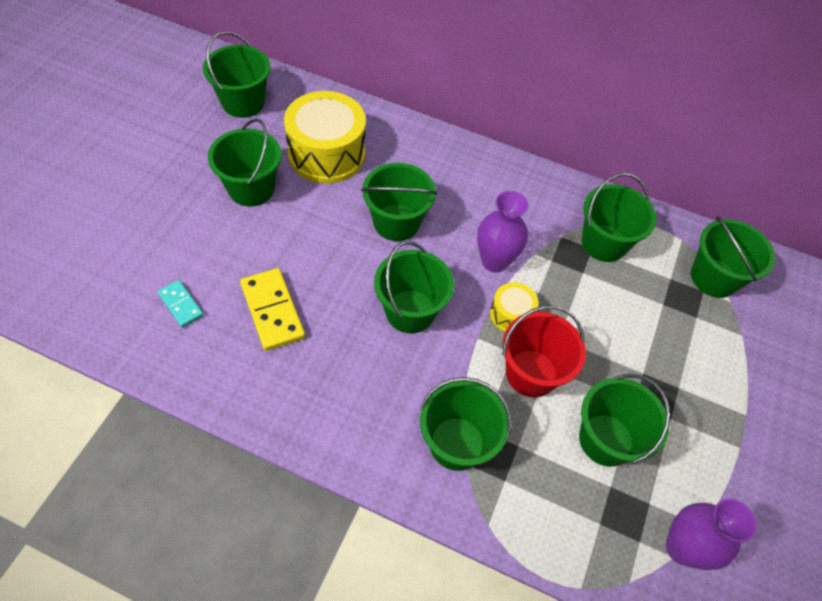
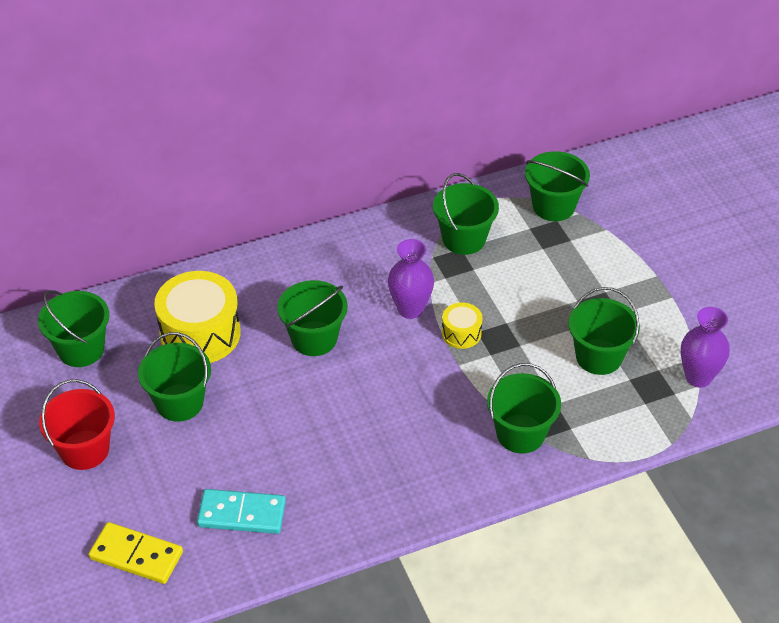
camera: 40 degrees left, 10 degrees down
(181, 304) = (242, 514): turquoise domino -> turquoise domino, size x1.71
(272, 311) = (308, 463): yellow domino -> yellow domino (136, 555)
(410, 311) = (397, 386): green bucket -> none
(531, 373) = (515, 357): red bucket -> red bucket (84, 450)

